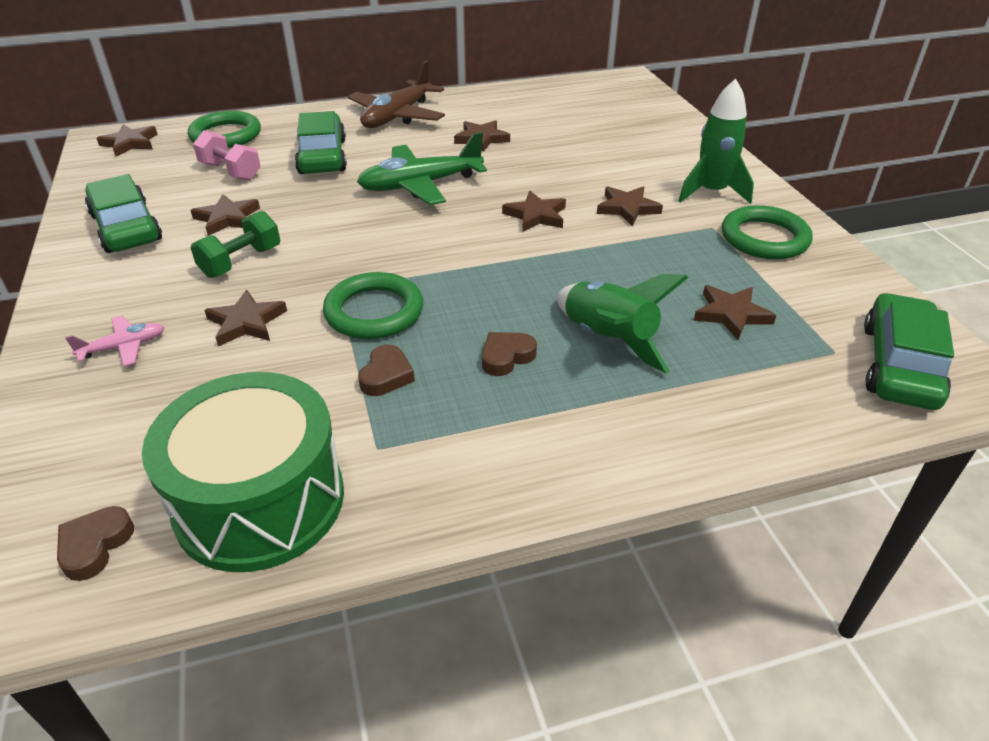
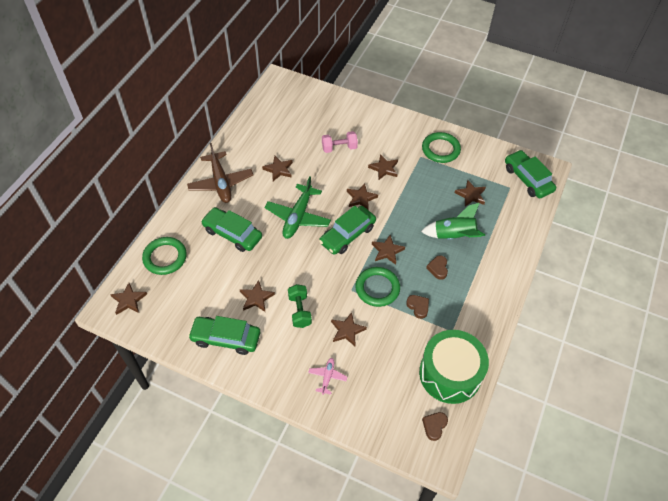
camera: 50 degrees left, 15 degrees up
(95, 546) = (434, 426): brown heart -> brown heart turned 60 degrees clockwise
(230, 171) = (210, 275): pink dumbbell -> pink dumbbell (339, 148)
(447, 236) = (347, 235): none -> green car
(467, 285) = (387, 251): none -> brown star
(711, 192) = (398, 136): green rocket -> none

